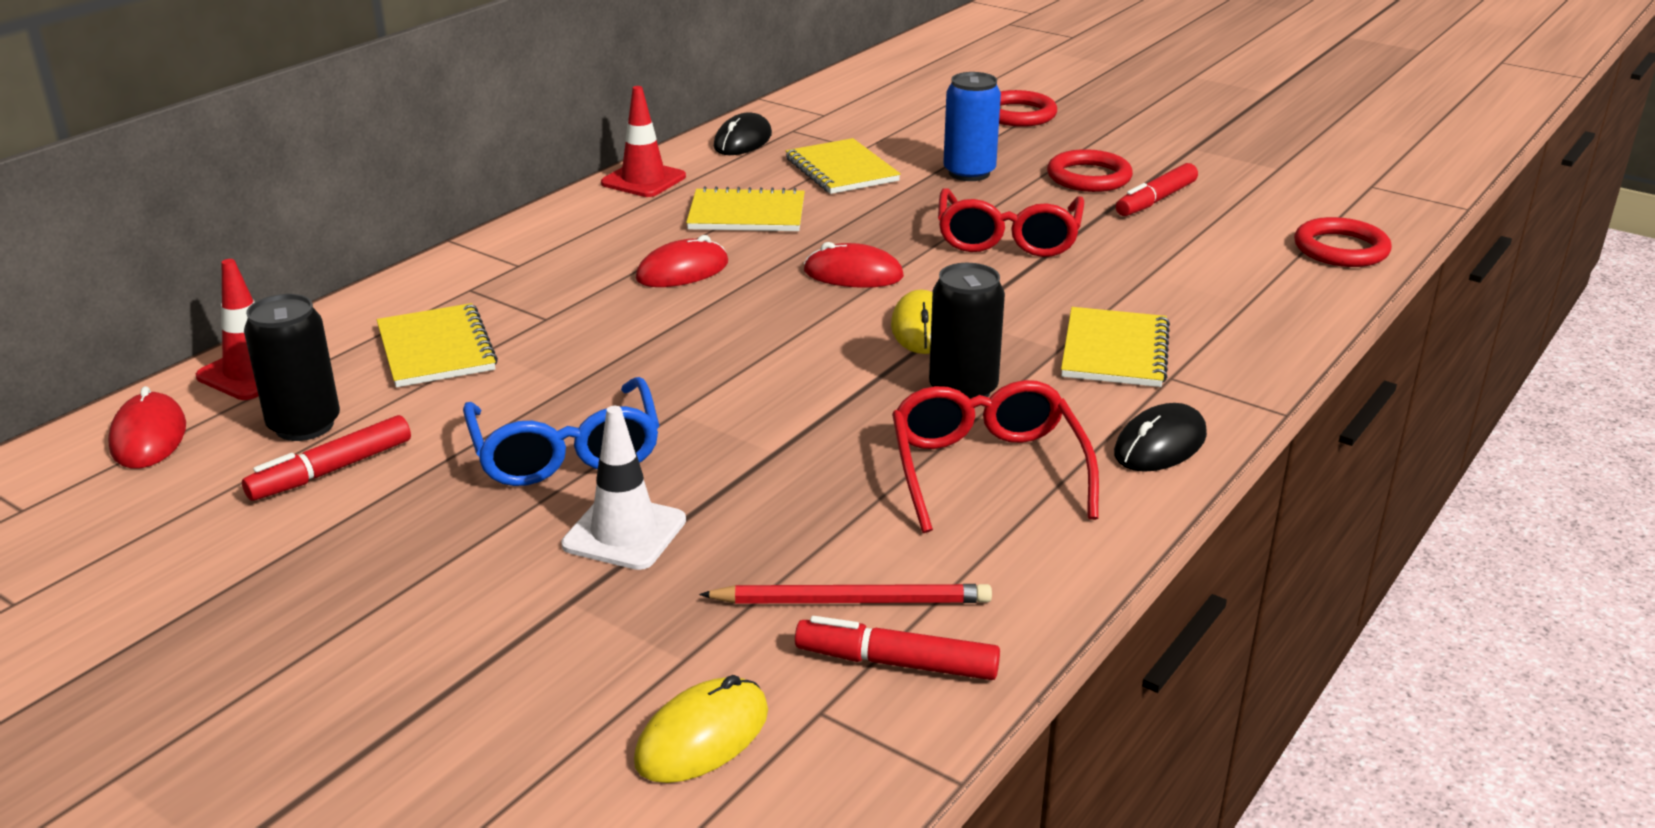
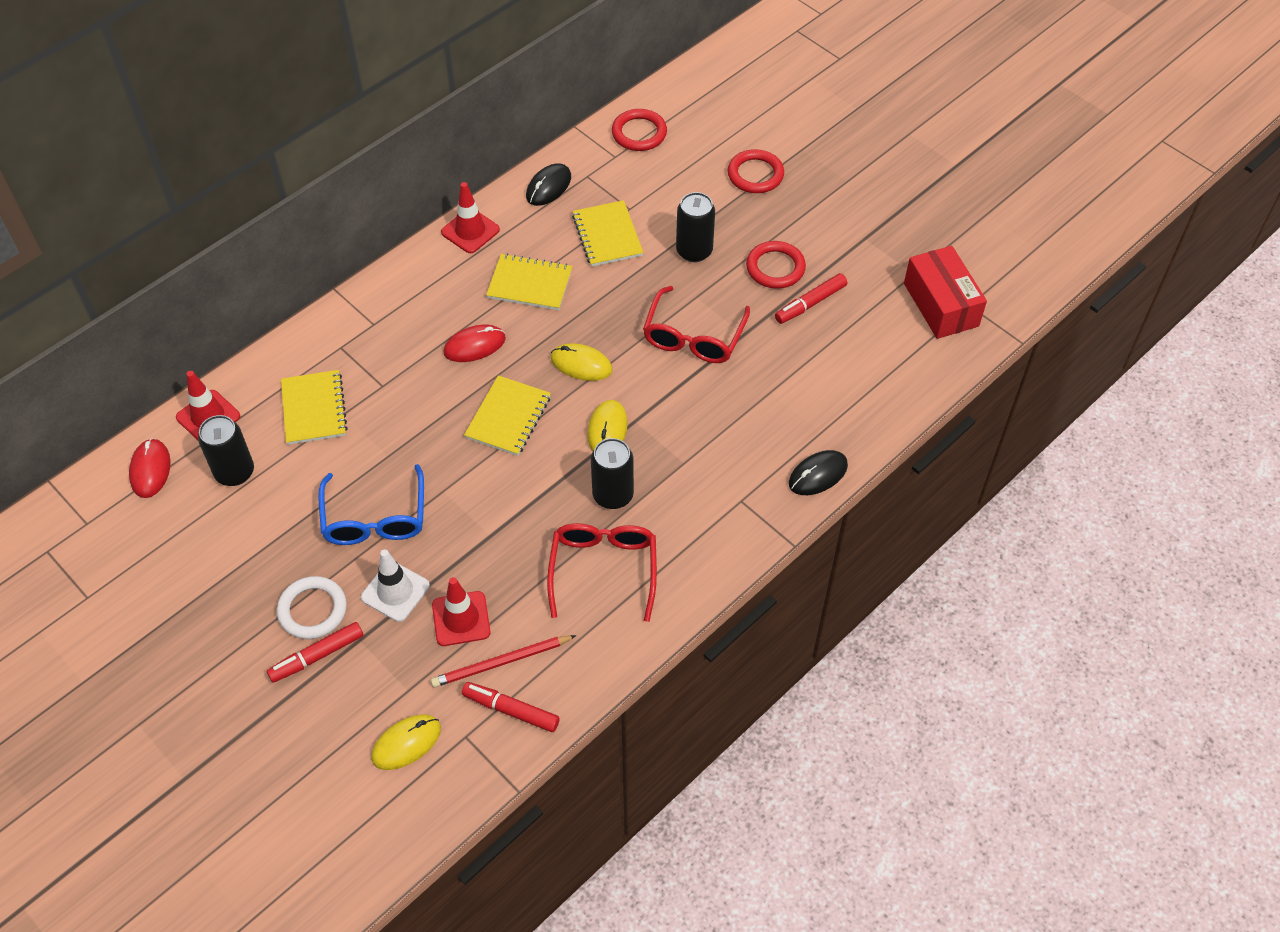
camera: 10 degrees right, 25 degrees up
(331, 471) = (247, 515): red marker -> red marker (317, 656)
(471, 572) = (312, 610): none -> white ring
(757, 553) = (461, 619): none -> red traffic cone
(852, 601) = (501, 662): red pencil -> red pencil turned 150 degrees clockwise
(853, 274) = (581, 364): red mouse -> yellow mouse
(969, 173) = (694, 251): blue can -> black can
(1114, 351) = (717, 470): yellow notebook -> yellow notebook (508, 417)
(1160, 444) = (709, 562): black mouse -> black mouse (818, 474)
(1333, 188) = (941, 304): none -> red box
(1341, 249) = (910, 380): red ring -> red ring (639, 133)

